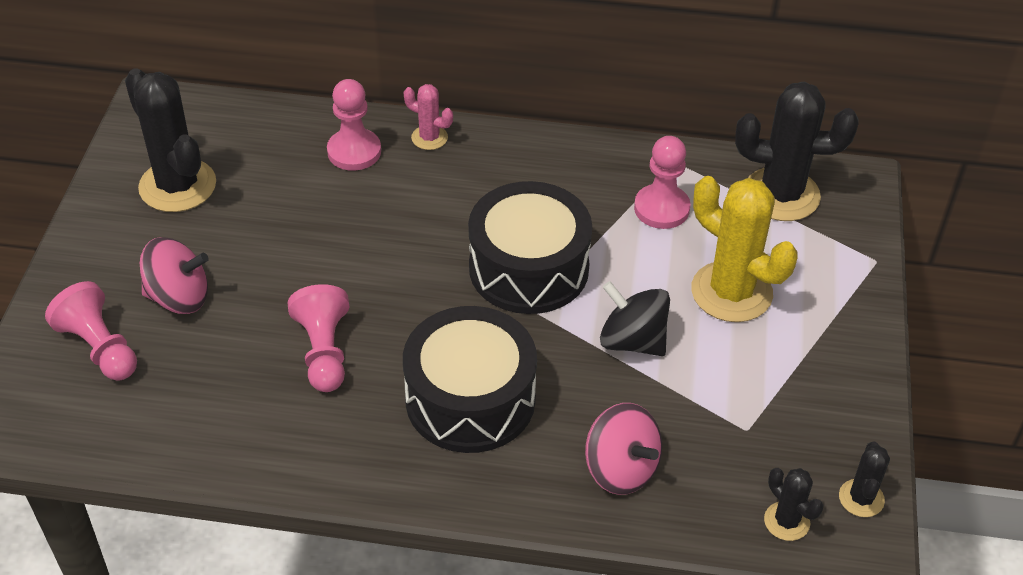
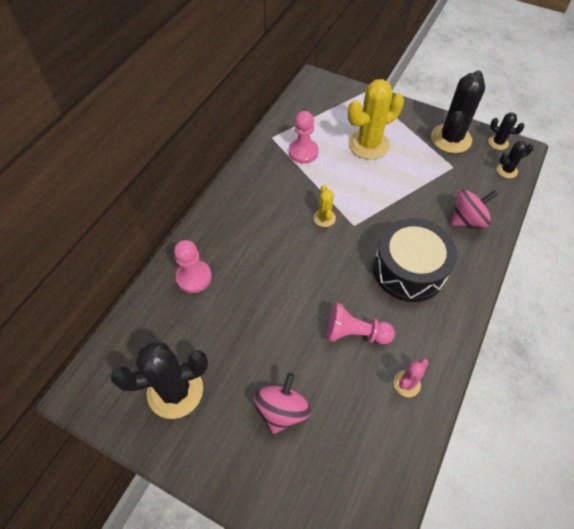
camera: 70 degrees left, 10 degrees up
(100, 348) = (311, 472): pink pawn -> none
(429, 138) = (201, 235): pink cactus -> pink cactus (406, 384)
(528, 268) = (324, 218): black drum -> yellow cactus
(632, 341) = (388, 191): black spinning top -> none
(781, 195) = (312, 107): black cactus -> black cactus (451, 139)

